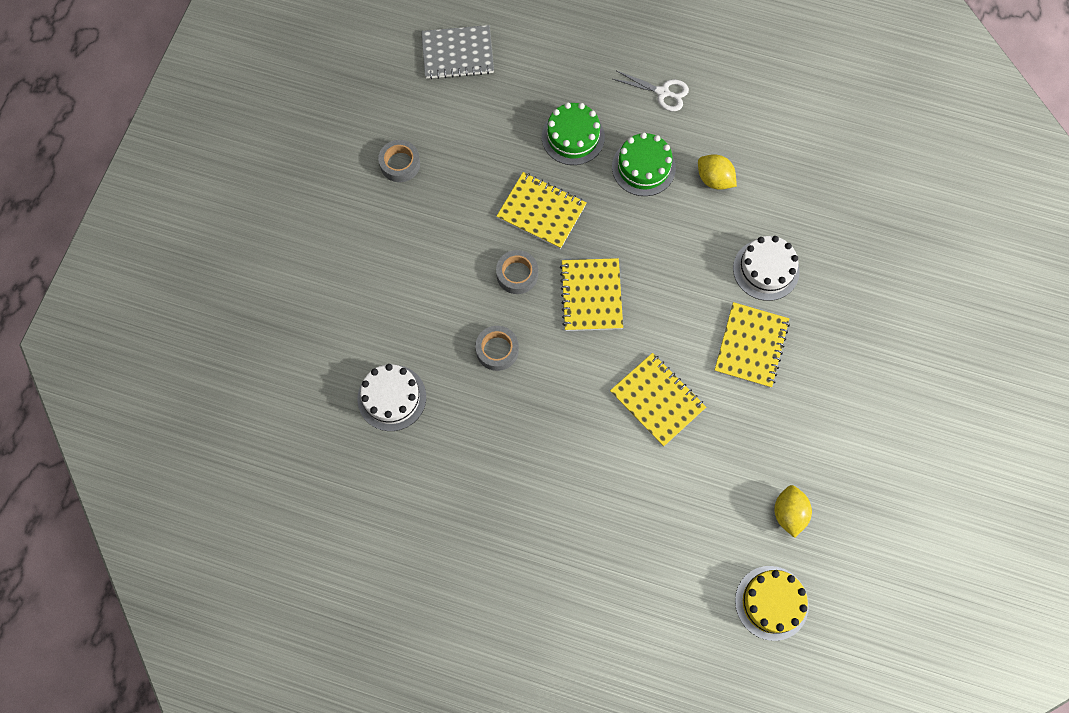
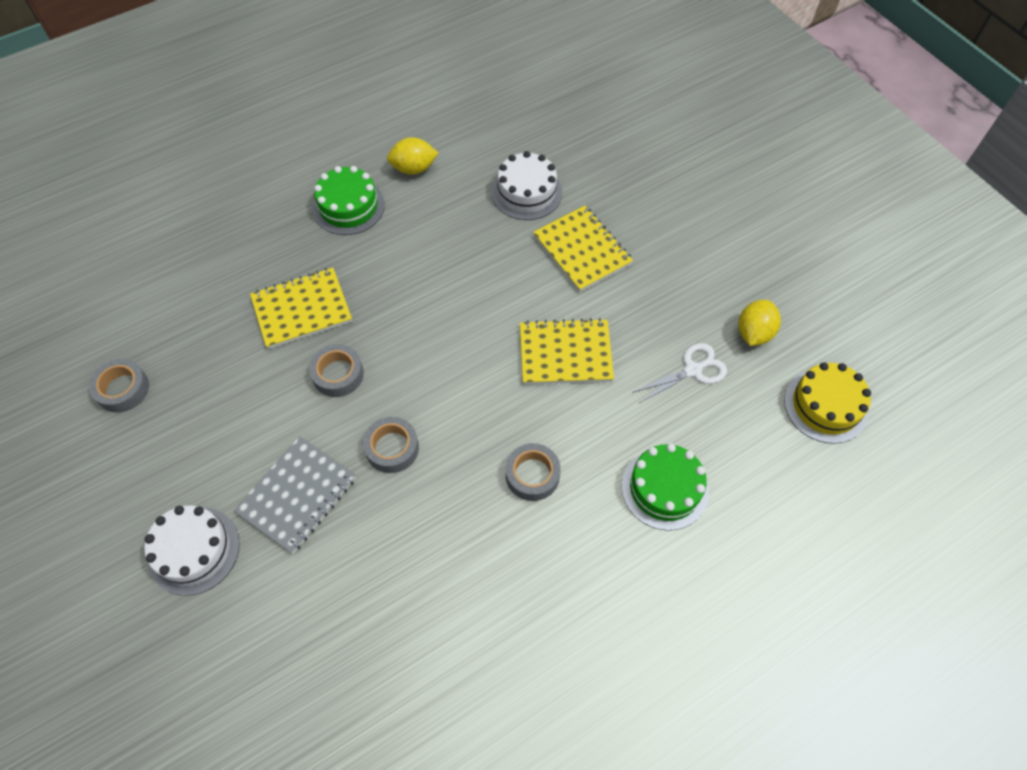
camera: 50 degrees left, 10 degrees down
(392, 397) = (342, 586): white cake -> white cake (194, 550)
(457, 54) = (82, 261): grey notebook -> grey notebook (297, 495)
(552, 449) = (532, 475): none -> grey tape
(573, 137) = (263, 234): green cake -> green cake (665, 488)
(591, 296) = (420, 331): yellow notebook -> none
(662, 92) = (301, 146): white scissors -> white scissors (693, 370)
(788, 513) = (754, 333): yellow lemon -> yellow lemon turned 75 degrees clockwise

